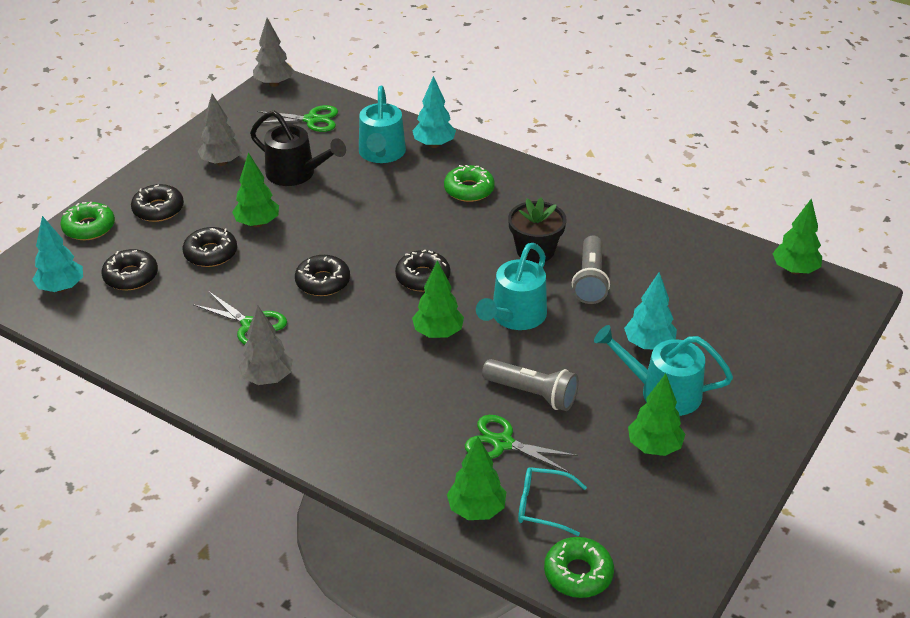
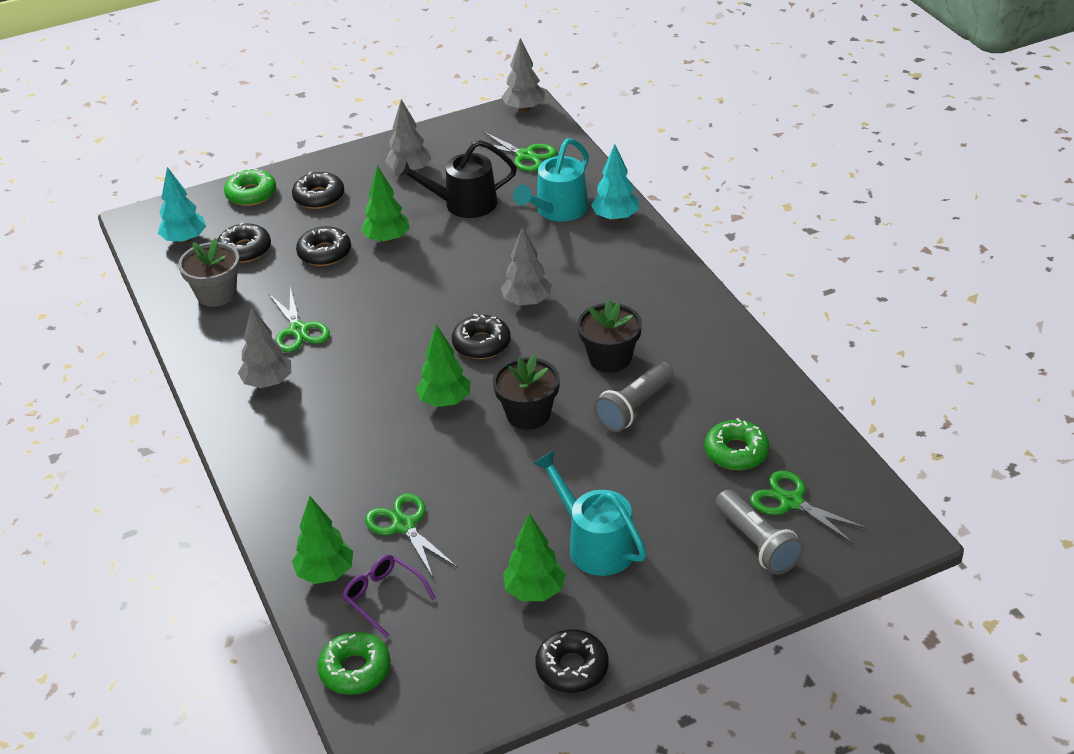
camera: 35 degrees right, 0 degrees up
(141, 323) = (216, 294): none -> grey flower pot
(296, 174) = (463, 204): black watering can -> black watering can turned 105 degrees clockwise
(323, 282) = (392, 314): black donut -> black donut (572, 668)
(428, 232) = (527, 302): none -> grey tree
(469, 190) = (605, 274): green donut -> green donut (736, 452)
(515, 317) = (528, 414): turquoise watering can -> black flower pot
(532, 394) = (473, 493): grey flashlight -> grey flashlight (757, 544)
(543, 506) = (384, 597): turquoise glasses -> purple glasses
(649, 344) = (628, 493): turquoise tree -> none
(766, 303) = (791, 502): none -> green scissors
(794, 270) = (858, 481): green tree -> none

